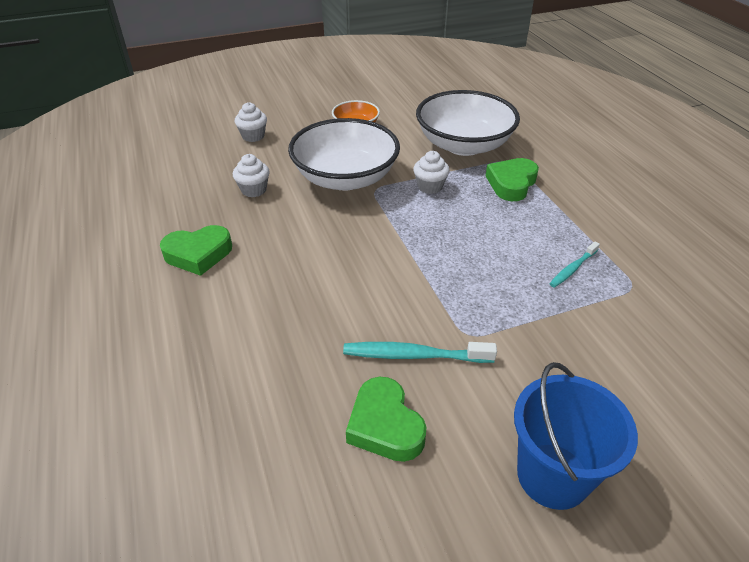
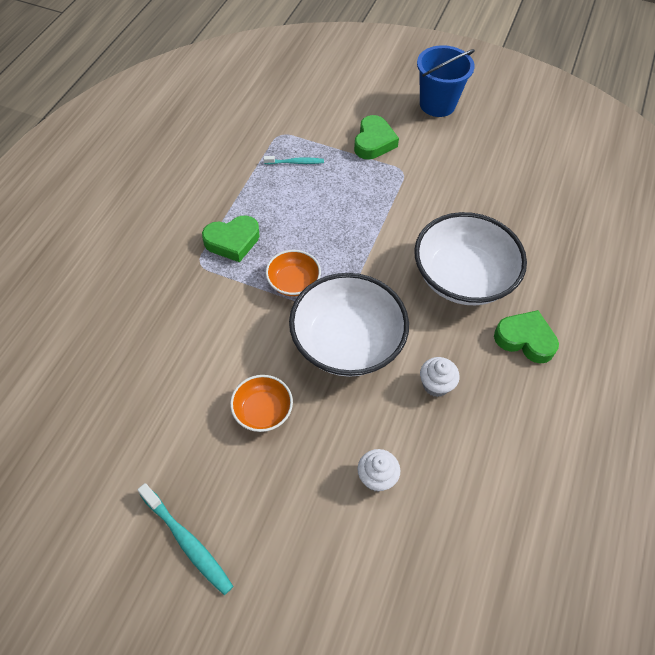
camera: 140 degrees left, 15 degrees up
(385, 425) = (490, 162): green heart -> green heart (373, 142)
(414, 355) = (443, 180): turquoise toothbrush -> turquoise toothbrush (187, 542)
(430, 186) = (293, 282): white cupcake -> orange bowl
(464, 145) = (205, 307): white bowl -> white bowl (463, 277)

